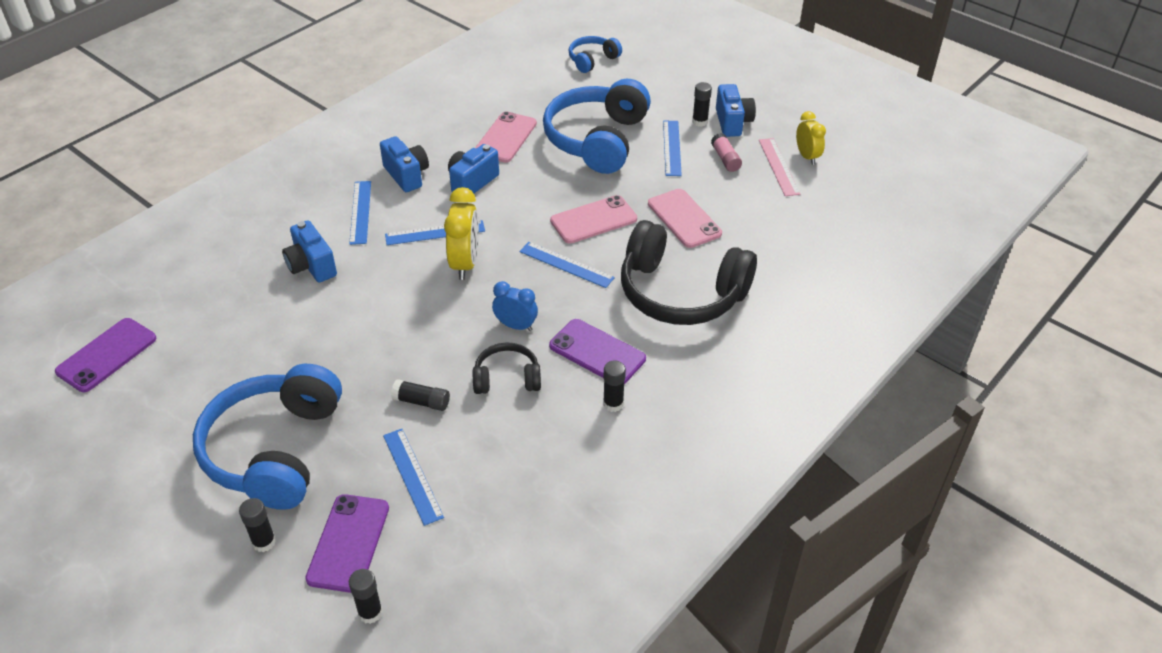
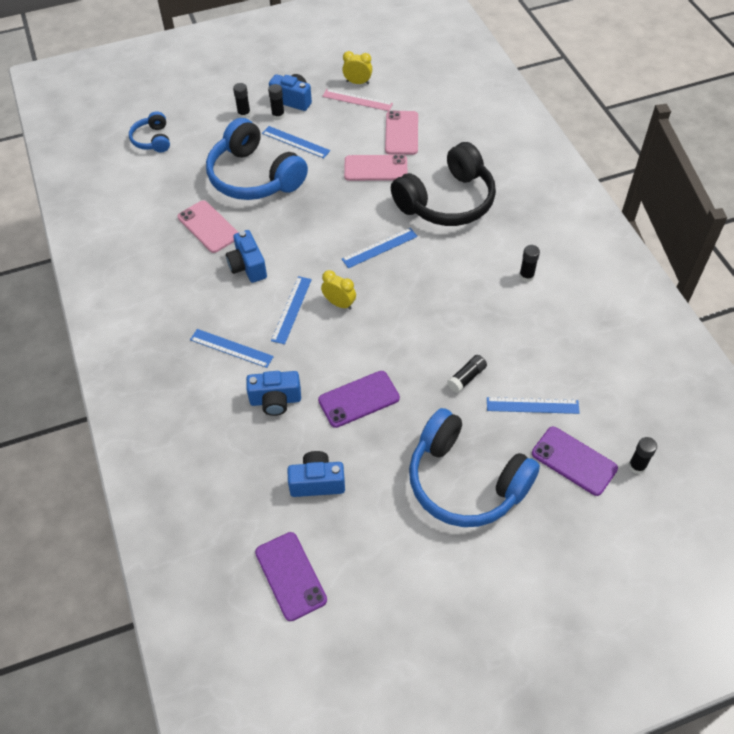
camera: 60 degrees left, 10 degrees up
(264, 542) = (549, 512): black glue stick -> black glue stick (244, 114)
(407, 175) = (207, 303): blue camera -> blue camera (317, 482)
(465, 263) = (339, 303): yellow clock -> yellow clock, size x0.65
(507, 378) = (472, 322): black headphones -> none
(516, 326) = (424, 298): blue clock -> none
(593, 220) = (343, 215): pink phone -> pink phone (401, 133)
(597, 352) = (476, 265): purple phone -> purple phone (359, 399)
(725, 159) = (329, 121): pink glue stick -> none

